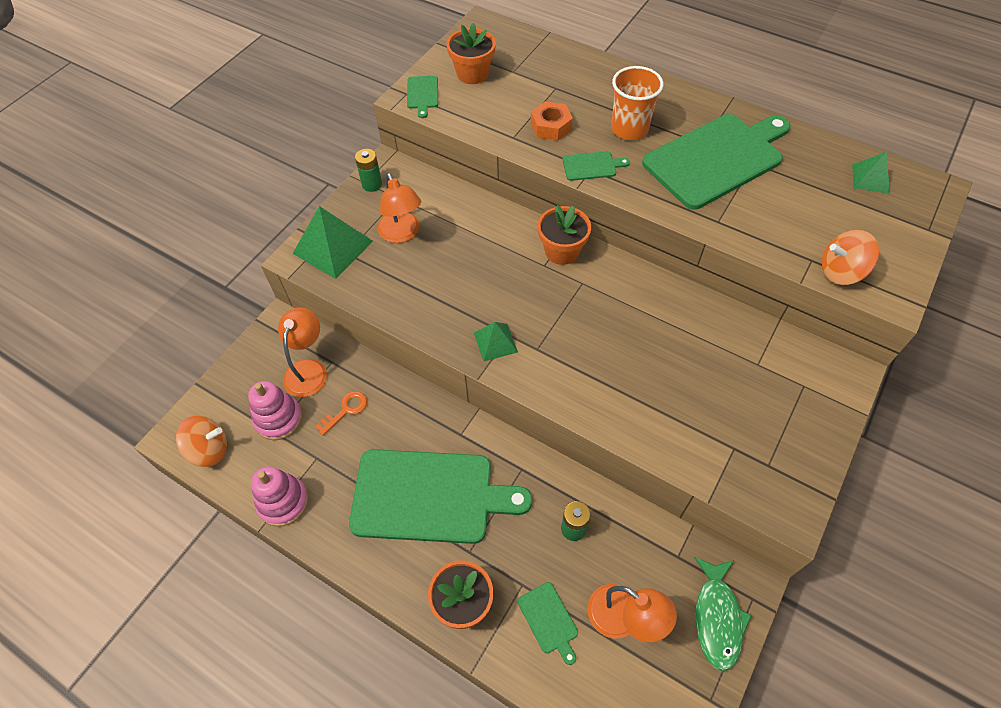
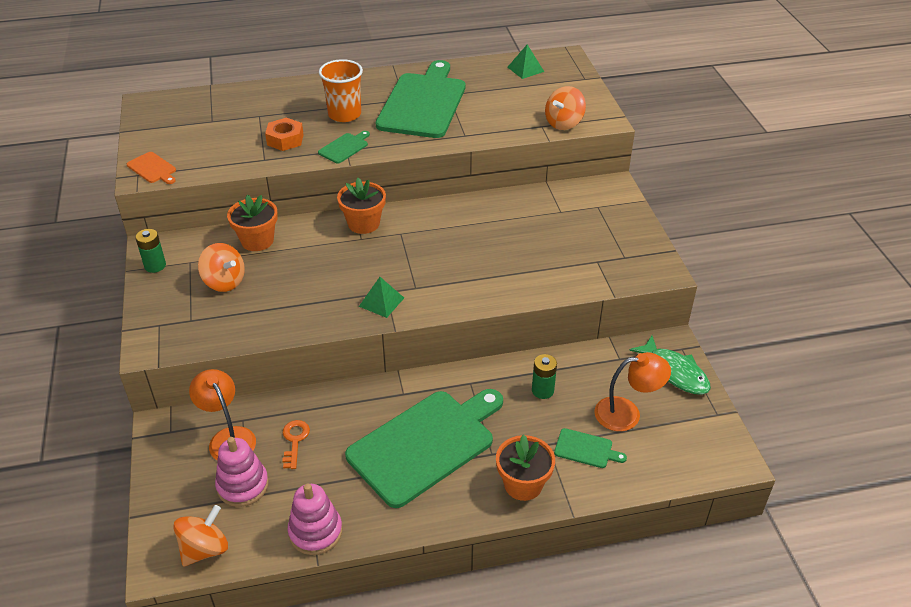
camera: 45 degrees left, 15 degrees down
(333, 247) = (173, 323): green pyramid -> none
(402, 234) = (224, 282): orange lamp -> orange spinning top
(422, 94) = (152, 169): green cutting board -> orange cutting board
(472, 74) = (179, 137): orange flower pot -> orange flower pot (257, 240)

